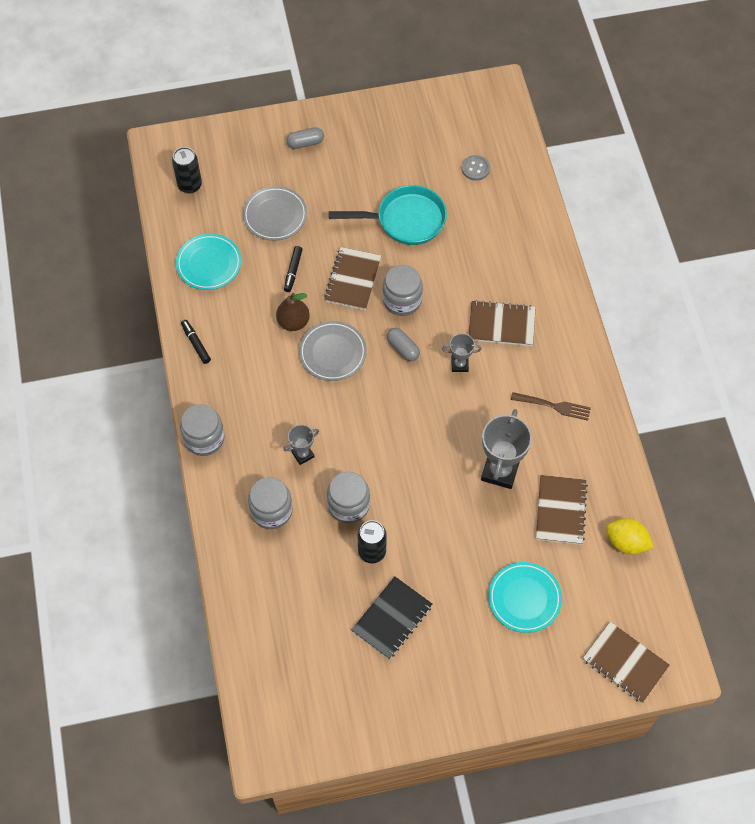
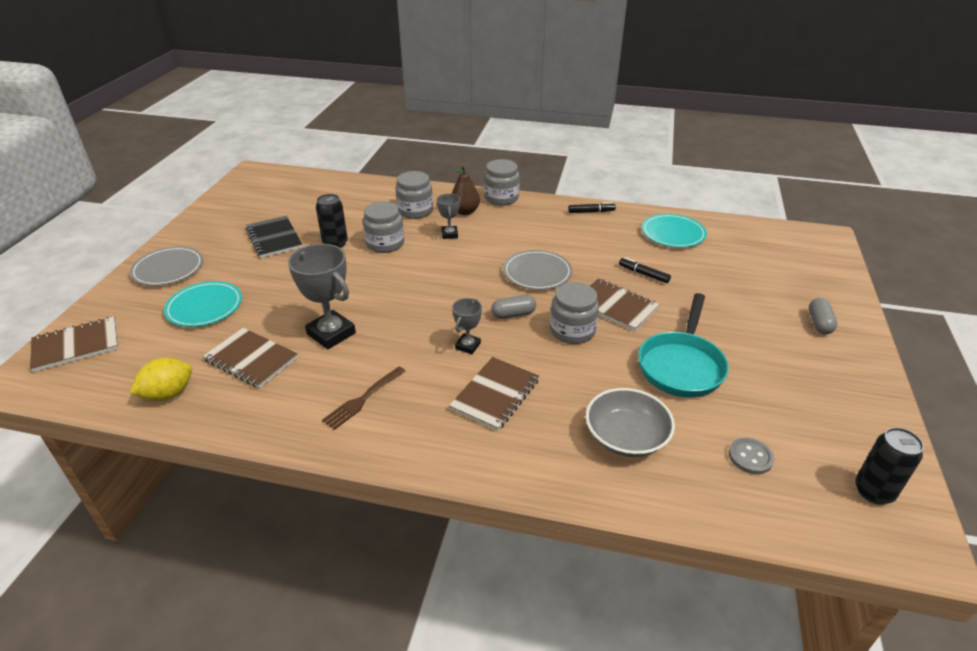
camera: 115 degrees right, 25 degrees down
(190, 185) = (772, 243): black can -> black can (873, 491)
(275, 215) = (718, 280): grey plate -> grey plate (168, 269)
(293, 322) = (584, 261): brown pear -> brown pear (465, 211)
(496, 236) = (626, 437): none -> grey bowl

